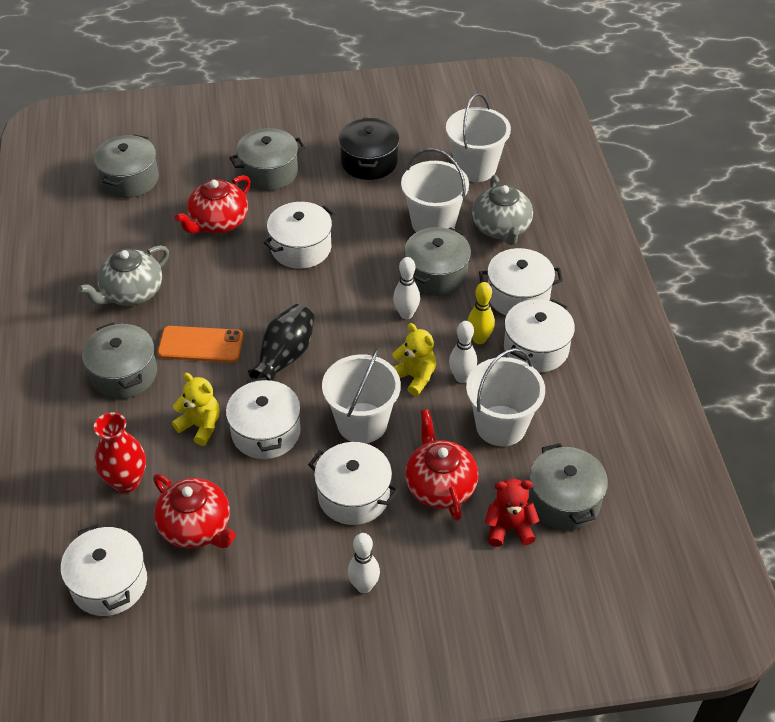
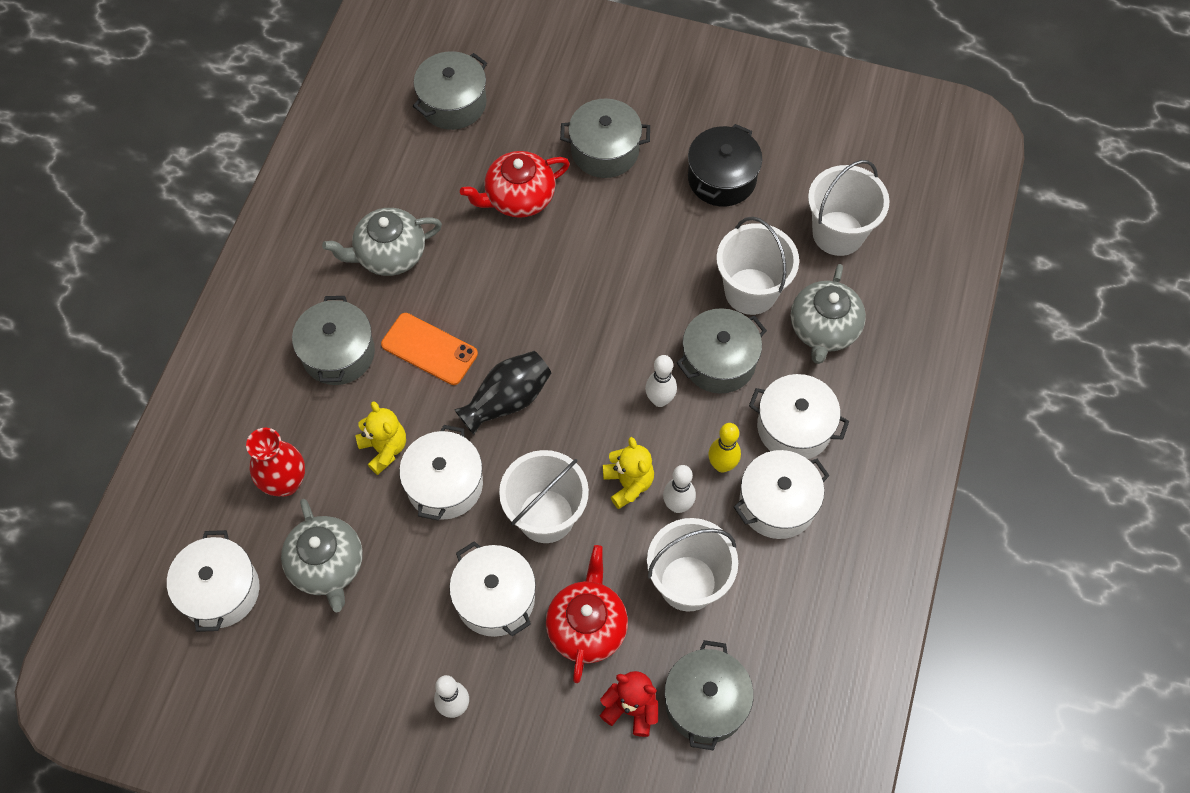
camera: 25 degrees right, 15 degrees up
(196, 527) = (327, 565): red teapot -> grey teapot
(301, 248) = (590, 267): white pot -> none

